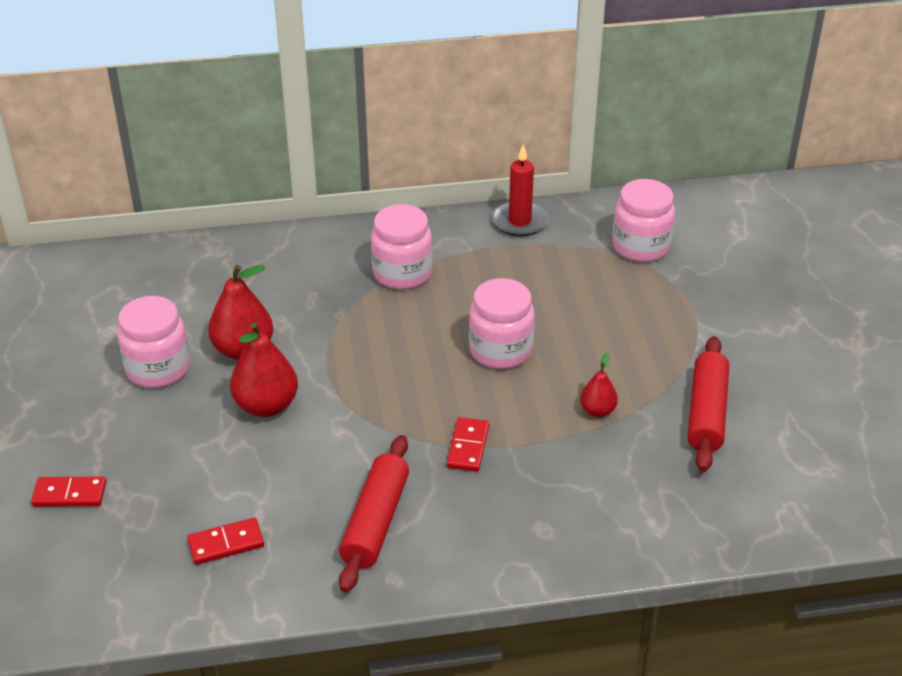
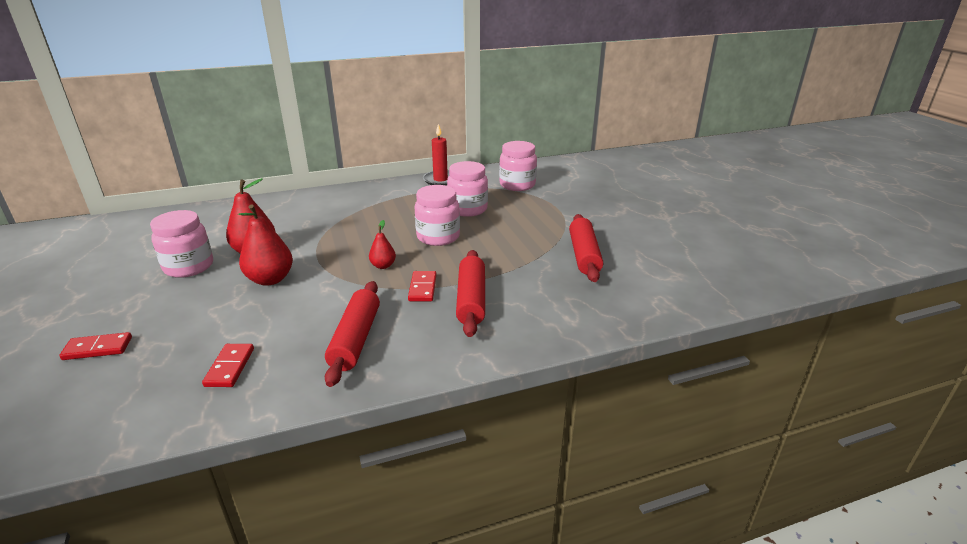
camera: 10 degrees left, 10 degrees down
(226, 543) = (230, 367): red domino -> red domino turned 60 degrees counterclockwise
(402, 273) = (367, 207): pink jar -> pink jar (467, 209)
(530, 476) = (471, 300): none -> red rolling pin
(597, 410) = (510, 260): red pear -> red pear (383, 266)

